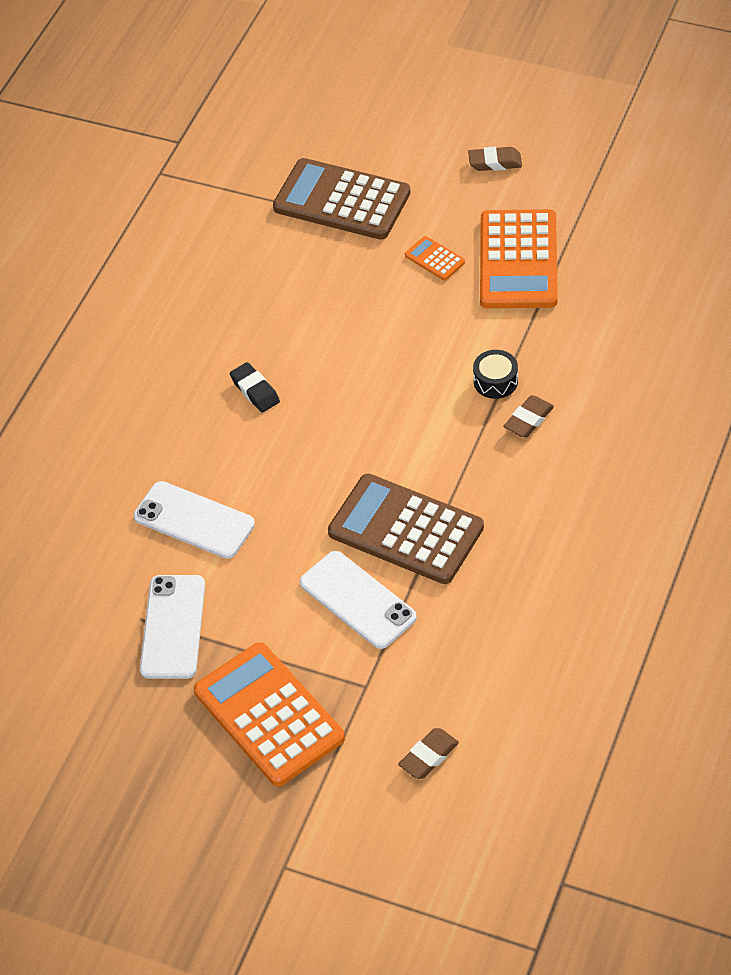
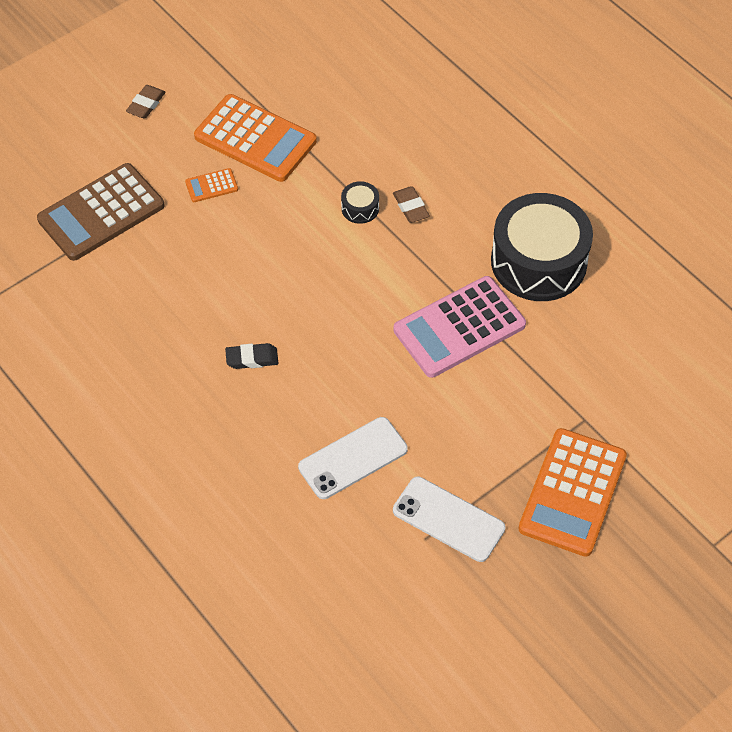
camera: 65 degrees left, 5 degrees up
(269, 715) = (572, 492): orange calculator -> orange calculator turned 60 degrees counterclockwise
(357, 600) = (503, 387): white phone -> none
(405, 530) = (459, 328): brown calculator -> pink calculator
(428, 756) = (670, 410): brown eraser -> none
(540, 557) = (538, 261): none -> black drum

